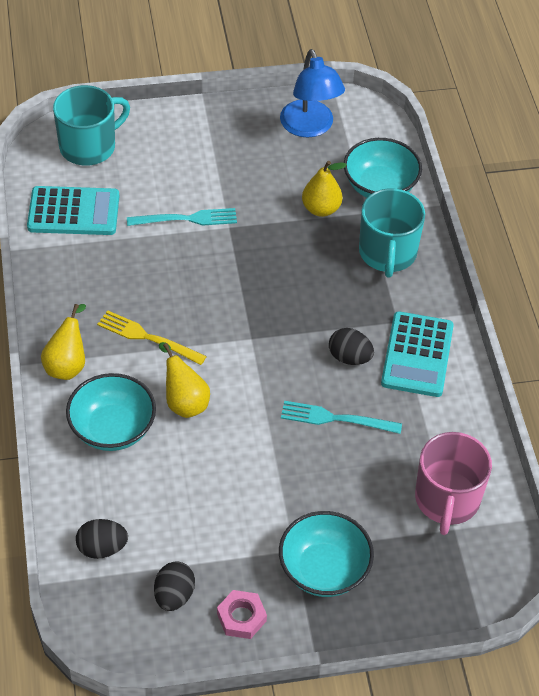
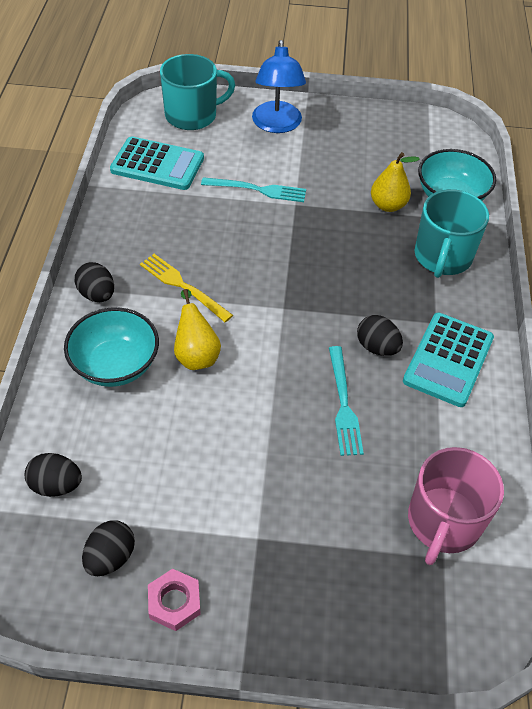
camera: 15 degrees right, 0 degrees up
(67, 364) = (97, 295): yellow pear -> black egg
(310, 127) = (397, 136): blue lamp -> blue lamp (277, 125)
(324, 570) = (283, 569): turquoise bowl -> none
(334, 418) = (344, 405): turquoise fork -> turquoise fork turned 120 degrees counterclockwise

